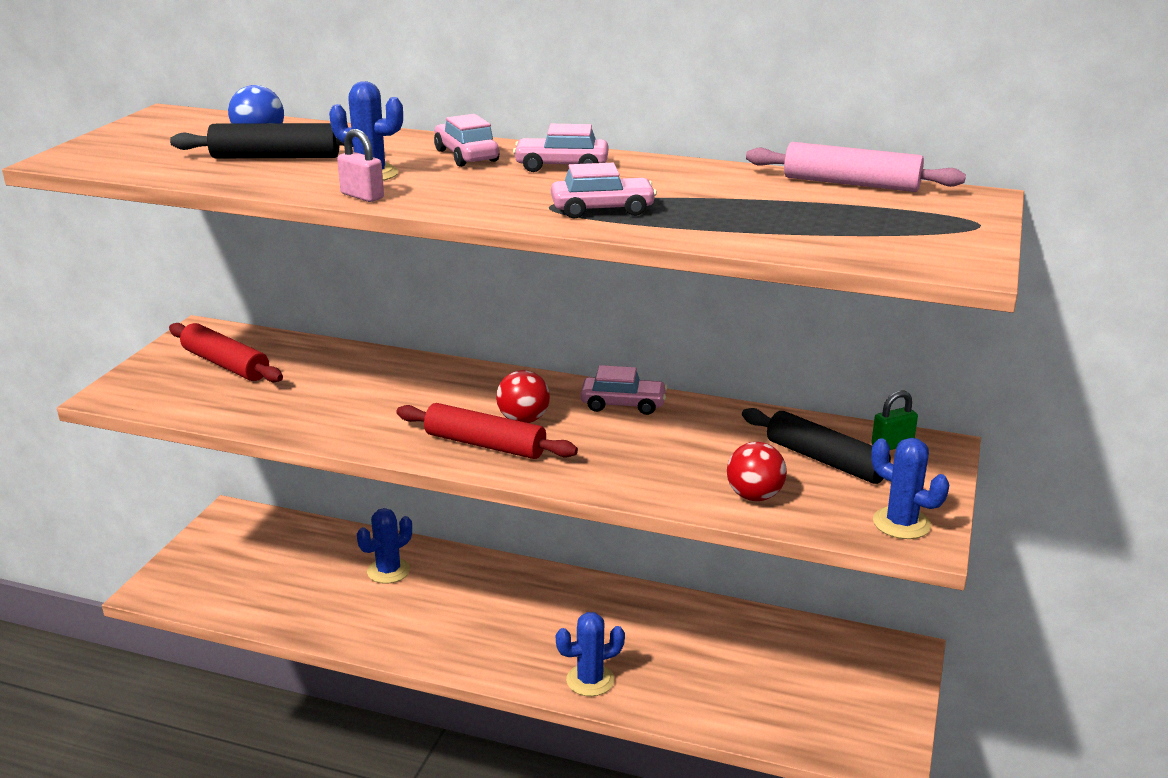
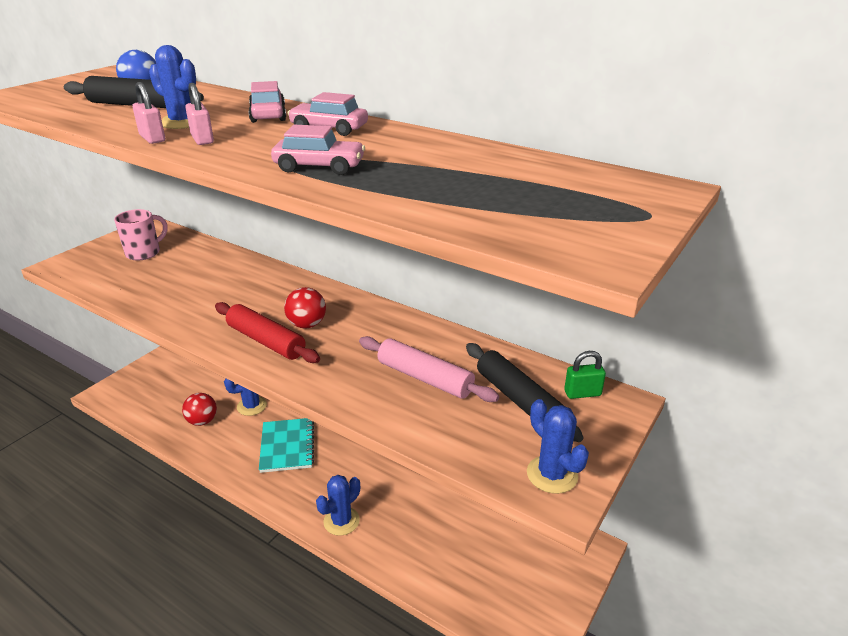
camera: 15 degrees right, 5 degrees up
(225, 364) = (144, 253): red rolling pin -> pink mug
(426, 192) = (202, 139): none -> pink padlock
(468, 610) = (287, 446): none -> turquoise notebook
(590, 680) = (341, 521): blue cactus -> blue cactus turned 45 degrees counterclockwise
(623, 404) = (387, 322): pink car -> none
(754, 496) = (440, 423): red ball -> red ball (202, 421)
(851, 183) = (557, 164): pink rolling pin -> pink rolling pin (425, 378)

